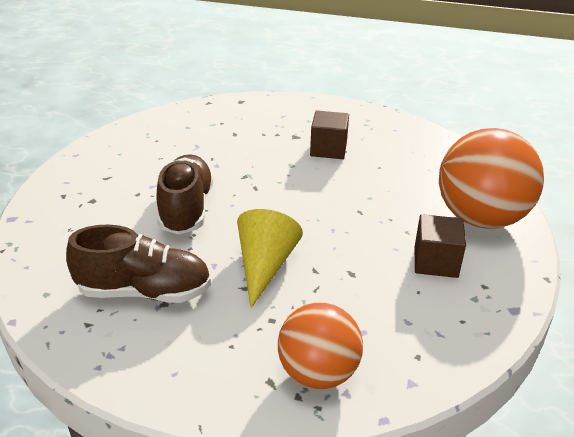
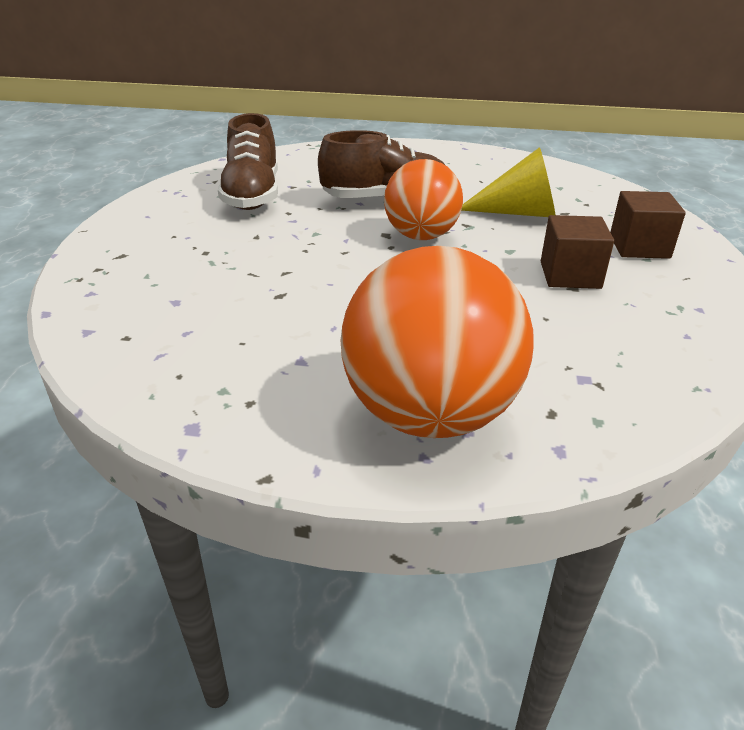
camera: 85 degrees right, 0 degrees up
(265, 266) = (291, 244): yellow cone -> yellow cone (518, 212)
(318, 373) = (122, 277): orange ball -> orange ball (421, 236)
(435, 262) = (304, 359): brown cube -> brown cube (639, 247)

